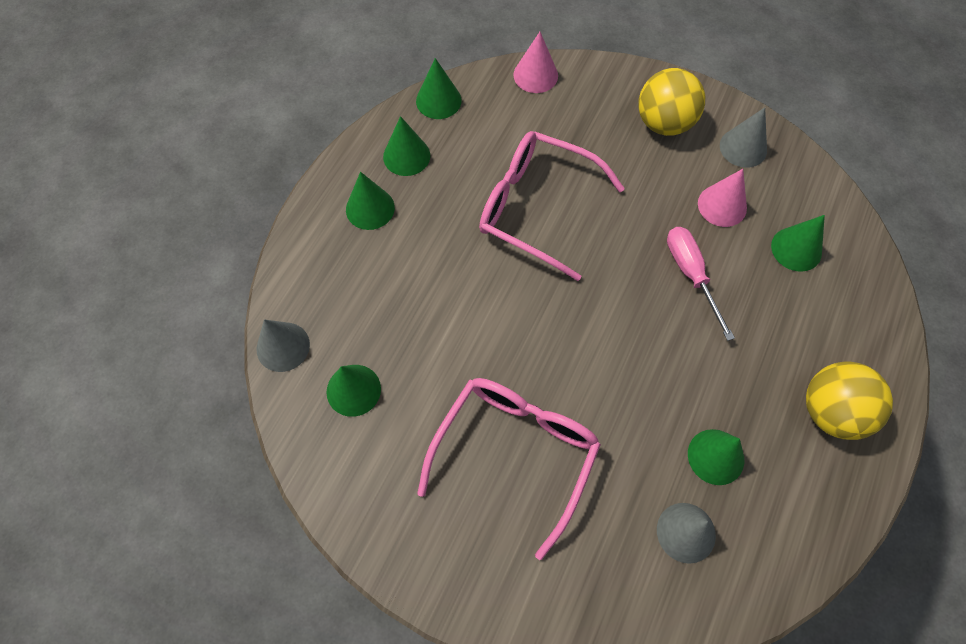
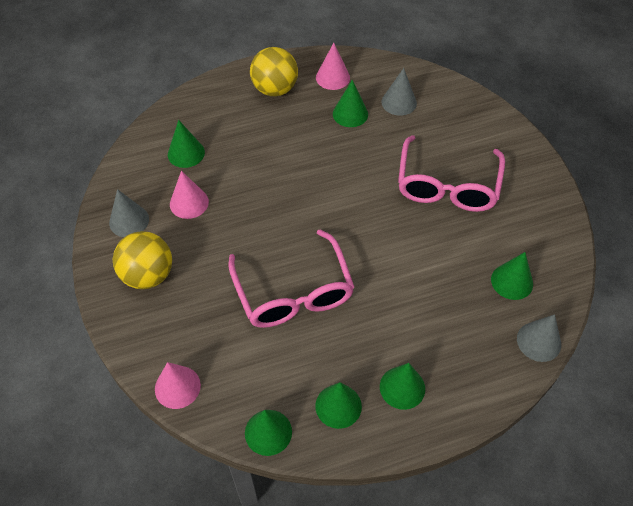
camera: 135 degrees left, 10 degrees down
(515, 453) = (447, 185): pink glasses -> pink glasses turned 60 degrees counterclockwise
(691, 274) = (256, 186): pink screwdriver -> none
(799, 496) = (332, 77): none -> pink cone

